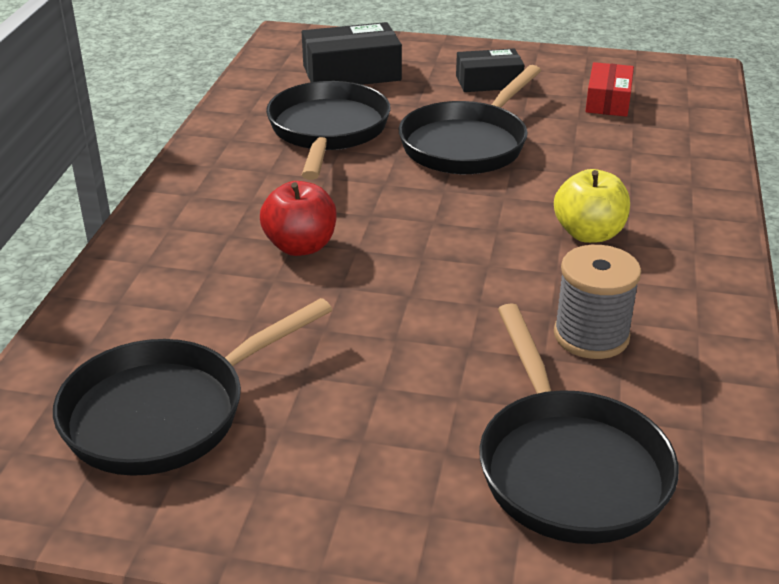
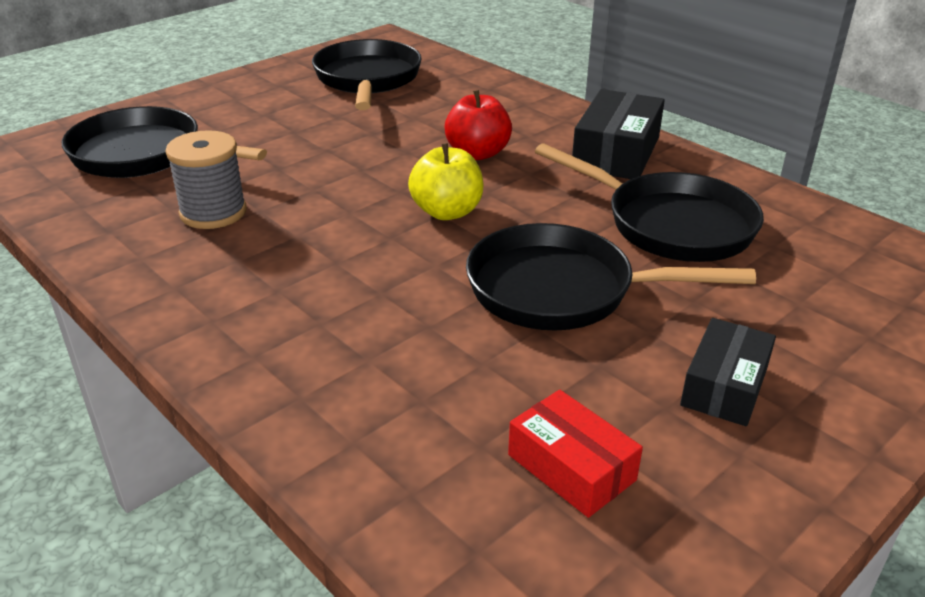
camera: 125 degrees right, 0 degrees up
(351, 73) = (827, 290): black box -> black box (616, 152)
(467, 144) = (561, 290): black pan -> black pan turned 60 degrees counterclockwise
(589, 234) = (318, 277): yellow apple -> yellow apple (447, 212)

